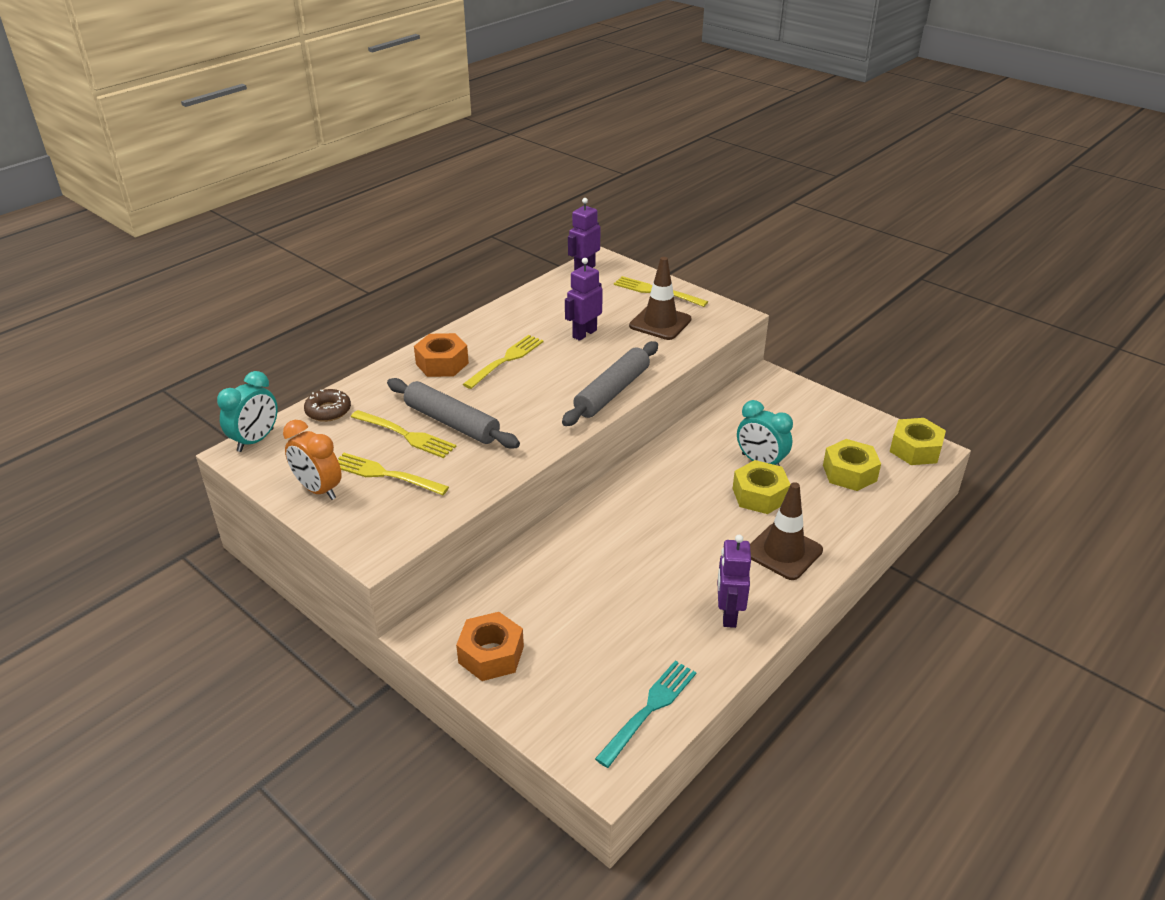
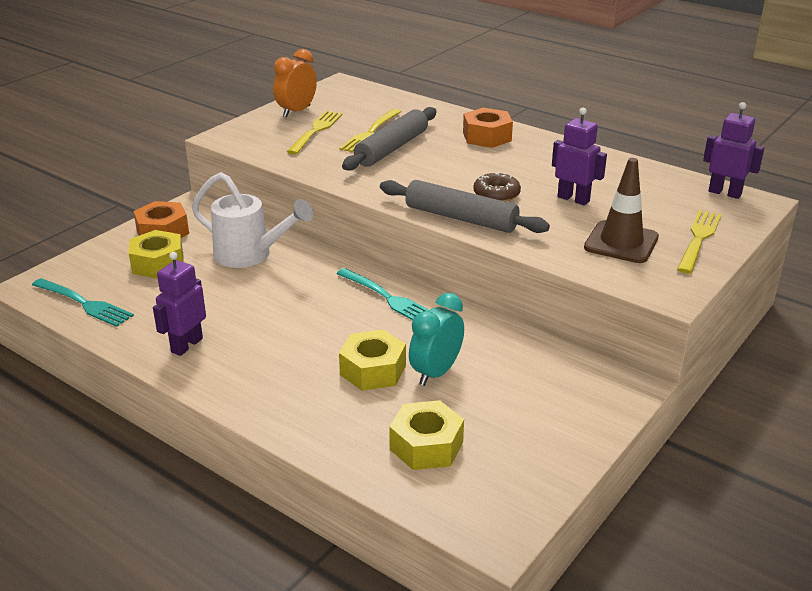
camera: 85 degrees right, 5 degrees down
(255, 440) = (357, 85): turquoise clock -> none
(328, 411) = (400, 103): brown donut -> brown donut (496, 194)
(506, 360) = (503, 163): yellow fork -> none
(559, 575) = (250, 255): none -> white watering can
(650, 482) = (388, 298): none -> turquoise fork
(728, 614) = (186, 345): purple robot -> purple robot turned 60 degrees counterclockwise
(783, 552) = (275, 383): brown traffic cone -> none
(915, 449) = (493, 517): yellow nut -> yellow nut (158, 263)

